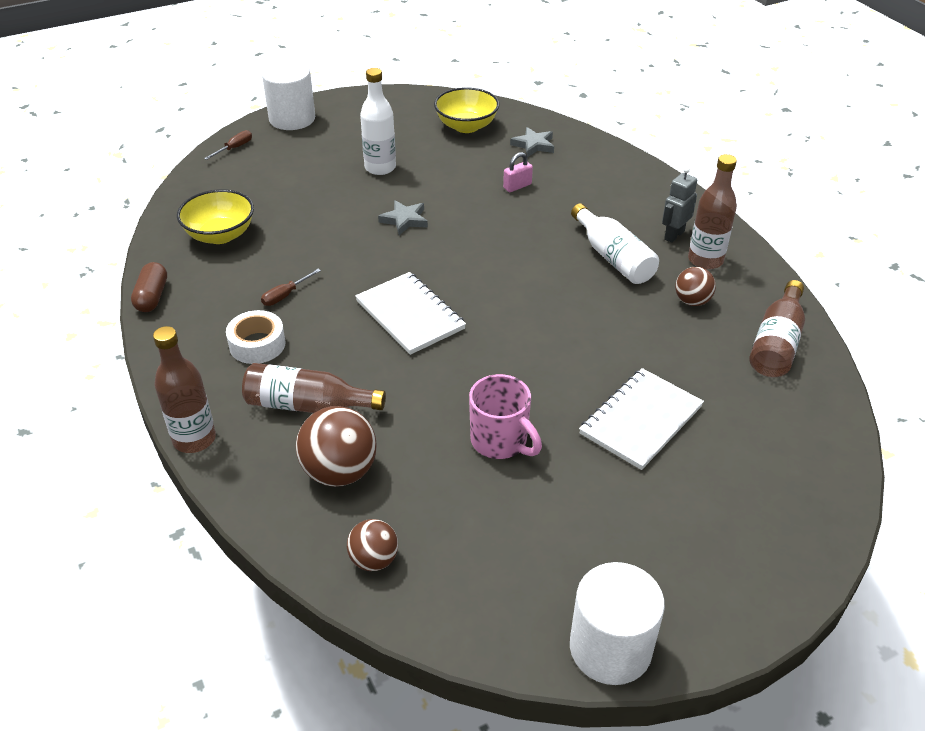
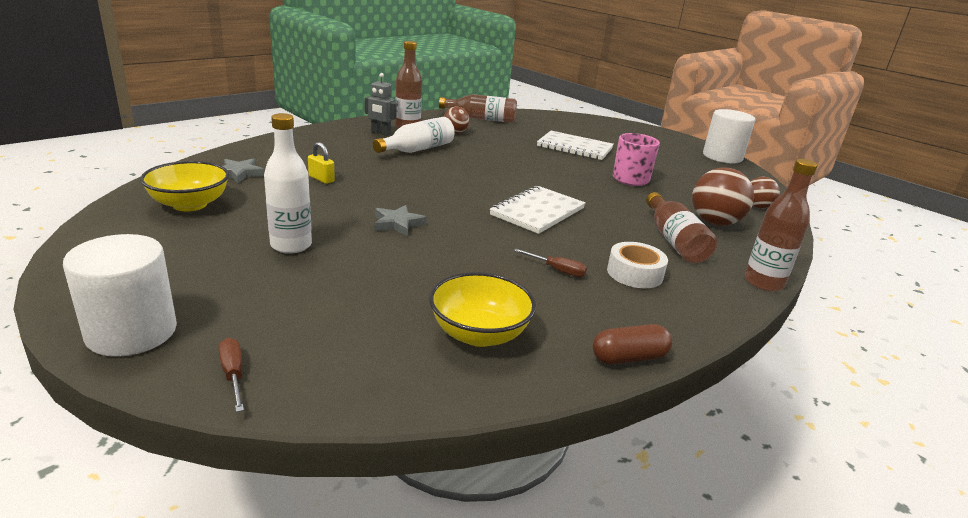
camera: 110 degrees left, 15 degrees down
(234, 148) = (233, 374): brown screwdriver -> brown screwdriver turned 45 degrees clockwise
(517, 186) = (321, 179): pink padlock -> yellow padlock

